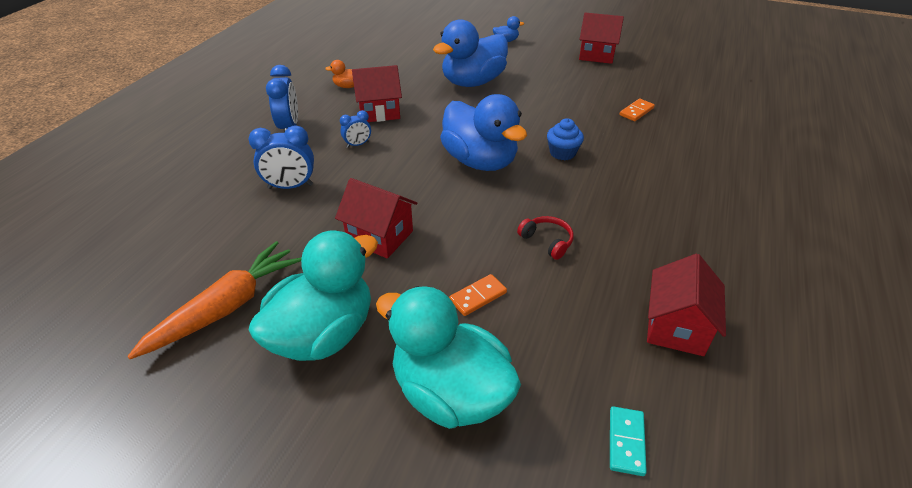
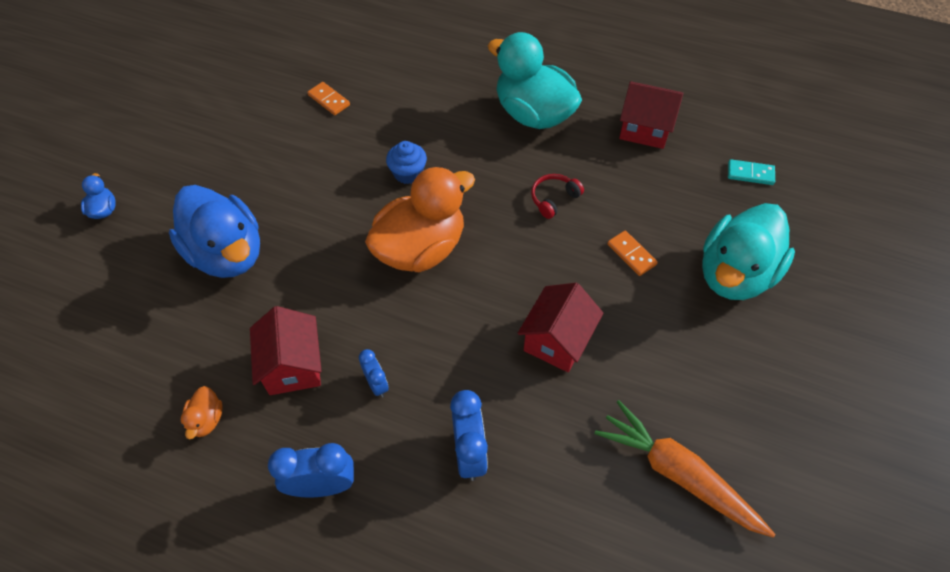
camera: 90 degrees left, 15 degrees up
(323, 334) = (695, 375): turquoise duck -> turquoise duck (533, 114)
(480, 161) = (421, 248): blue duck -> orange duck
(596, 55) = (180, 115): red house -> none

